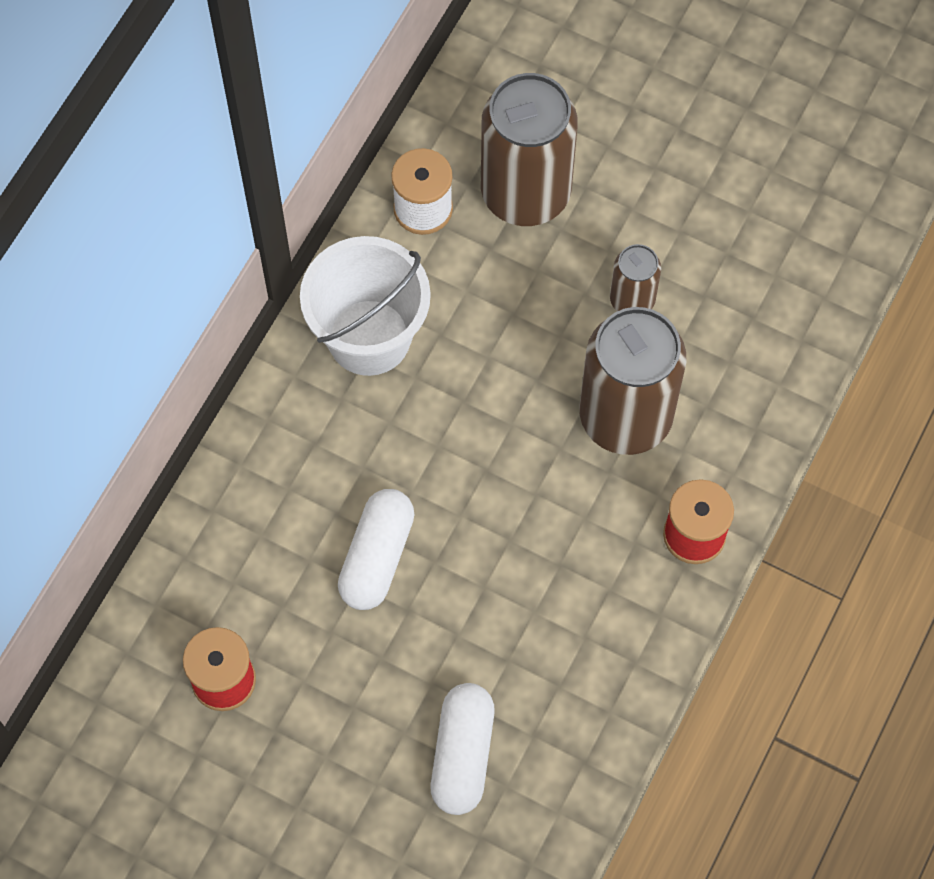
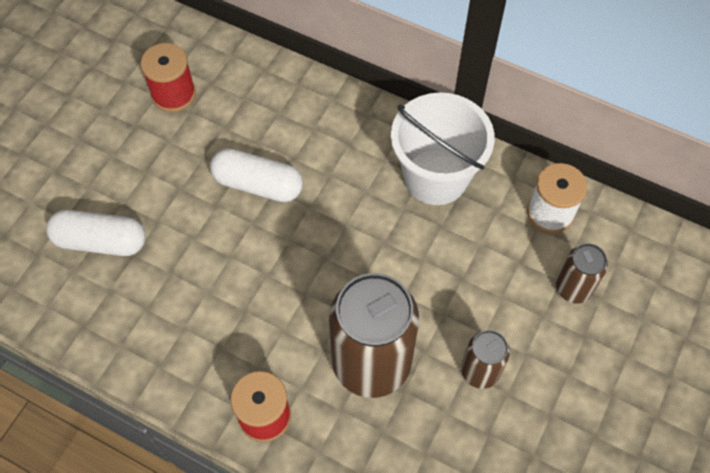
camera: 90 degrees right, 5 degrees down
(525, 193) = (573, 288): brown can -> brown can, size x0.50

